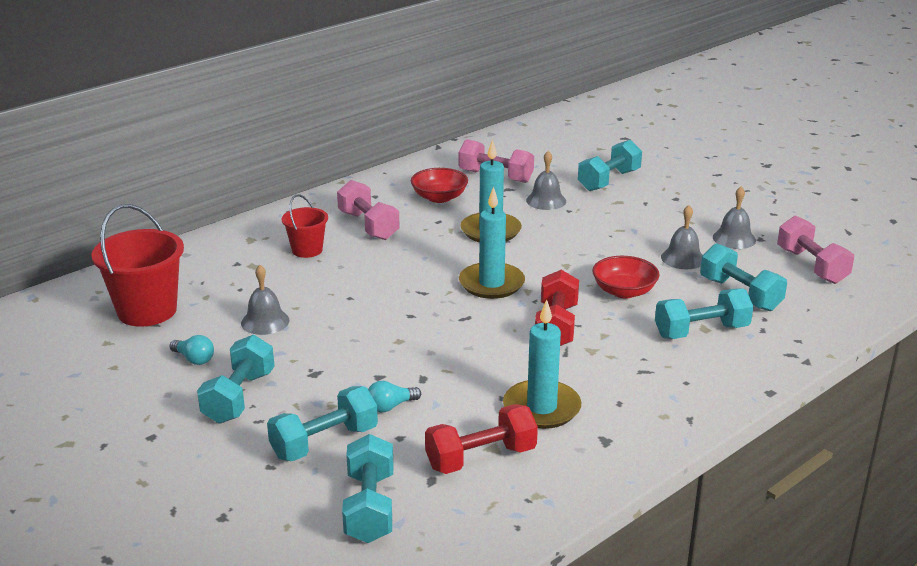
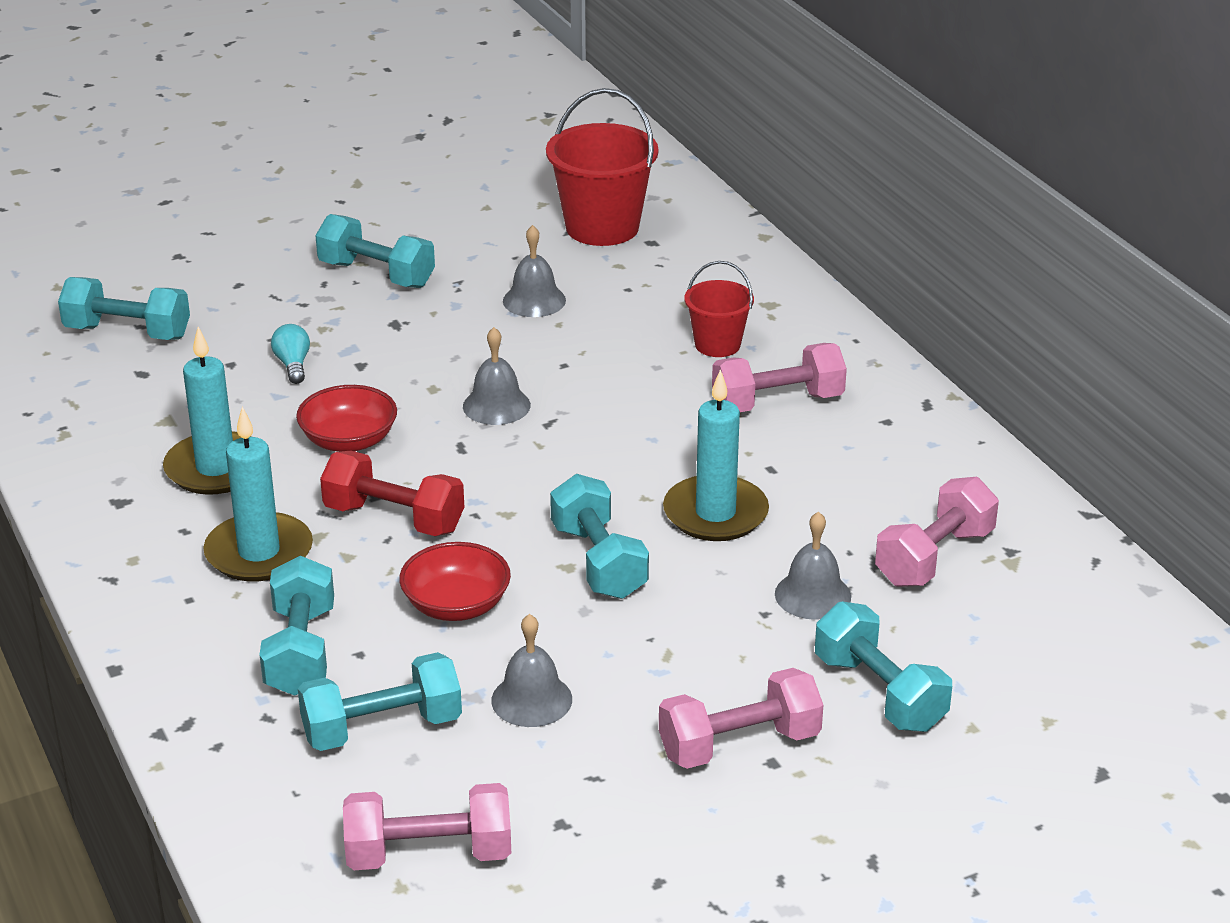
camera: 105 degrees right, 5 degrees up
(194, 359) = (473, 252): turquoise light bulb -> none
(324, 442) = (255, 318): turquoise dumbbell -> turquoise dumbbell (599, 561)
(439, 197) = (860, 482): red bowl -> red bowl (349, 440)
(481, 458) = (154, 409): red dumbbell -> none
(491, 284) = (543, 485): turquoise candle -> turquoise candle (259, 552)
(671, 206) = (739, 745): none -> pink dumbbell
(734, 238) = (576, 787): grey bell -> grey bell (496, 405)

